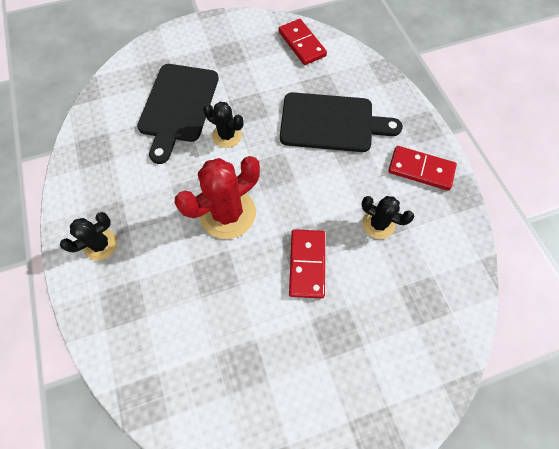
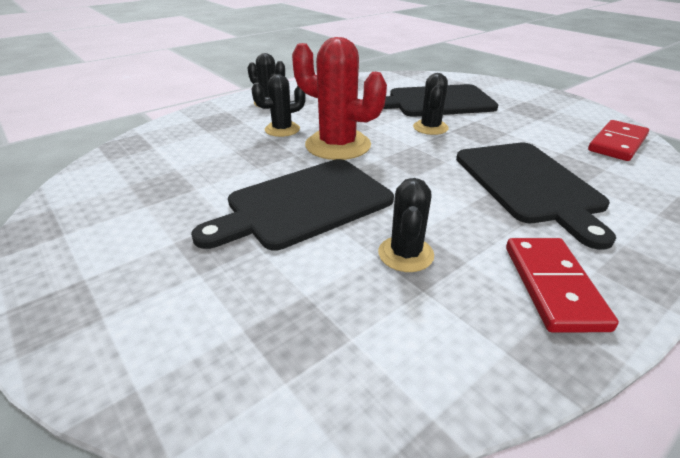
camera: 70 degrees right, 30 degrees down
(175, 248) = (282, 129): none -> black cactus
(307, 264) = (303, 204): red domino -> black cutting board

